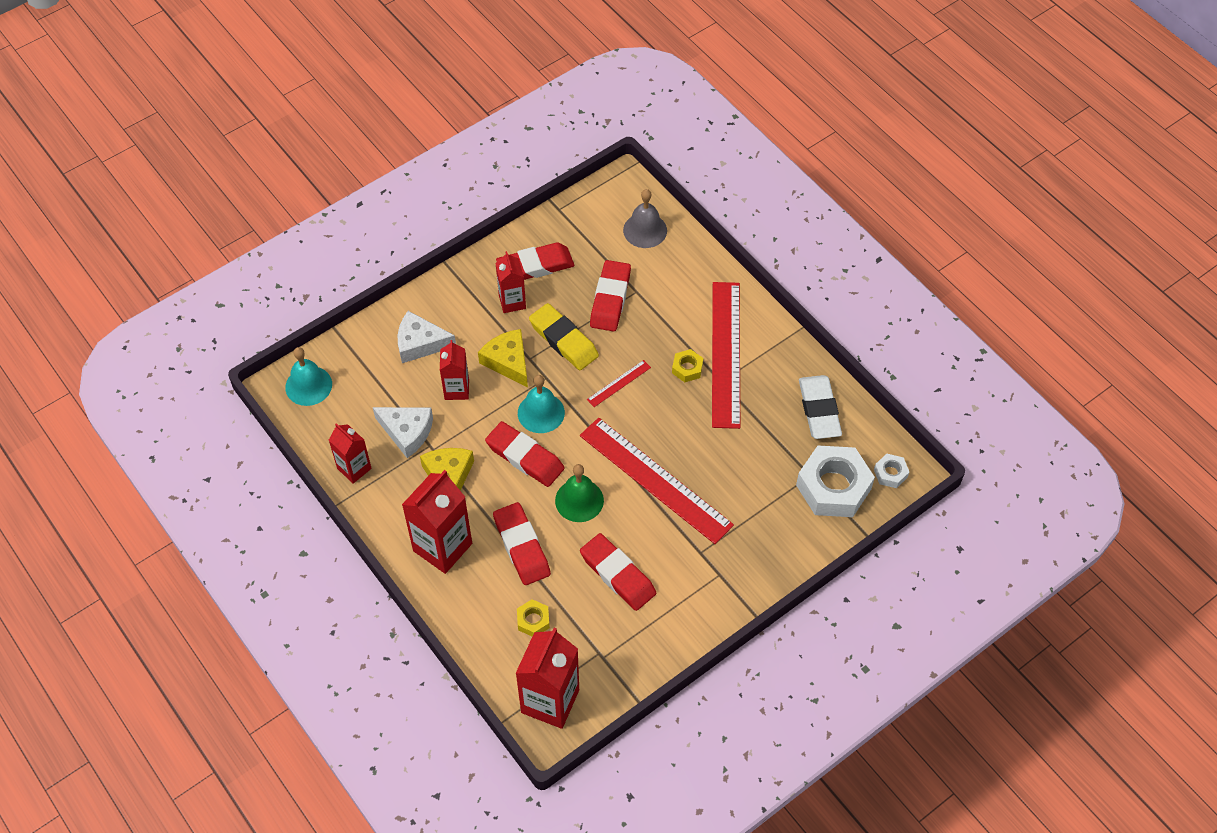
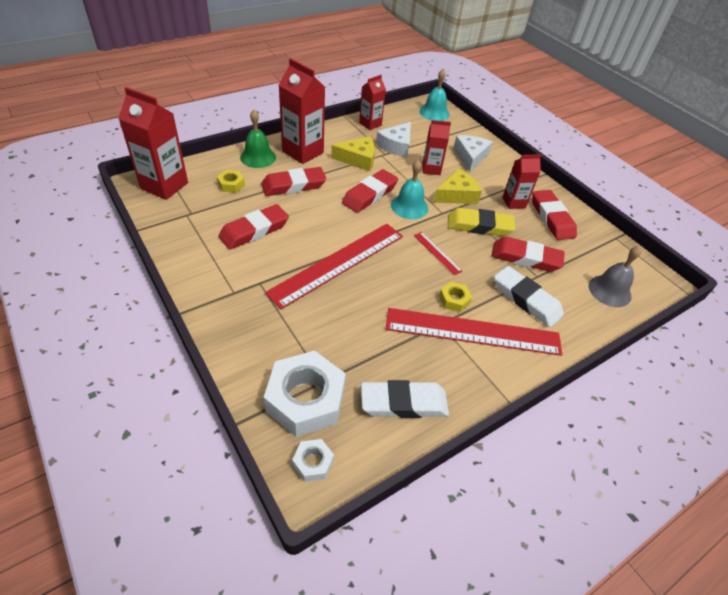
camera: 90 degrees right, 10 degrees down
(563, 340) = (479, 226): yellow eraser -> yellow eraser turned 45 degrees clockwise
(579, 500) = (326, 218): green bell -> green bell (258, 157)
(673, 305) = (526, 299): none -> white eraser

